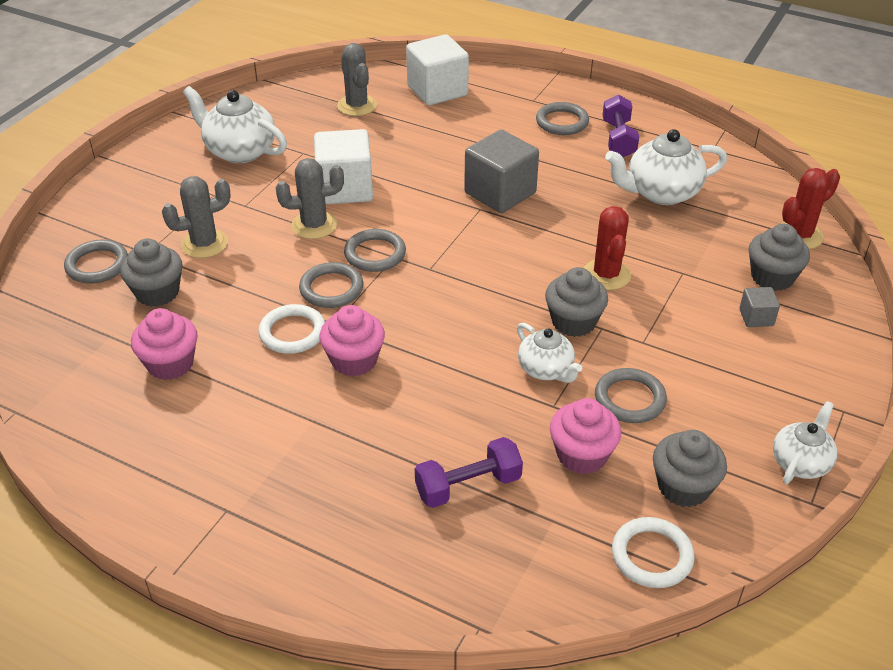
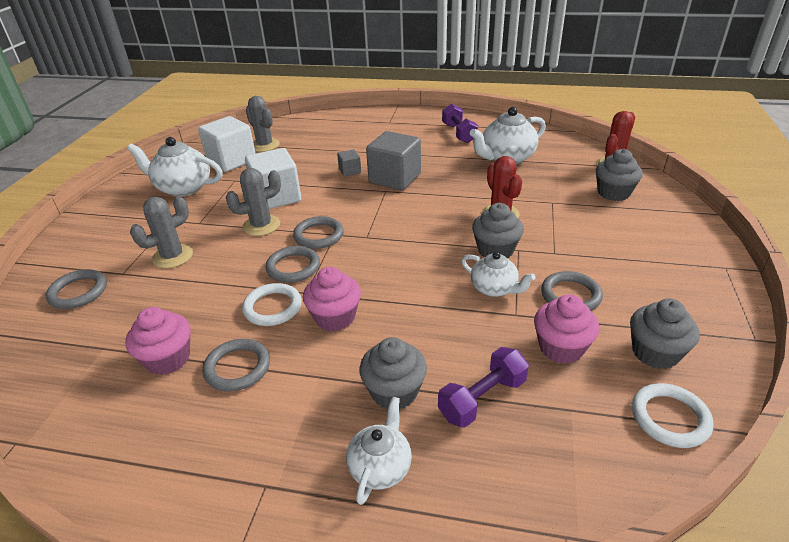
camera: 15 degrees left, 5 degrees down
(157, 292) = (140, 302): grey cupcake -> grey cupcake (394, 392)
(437, 91) = (319, 127): white cube -> white cube (231, 161)
(562, 122) = (415, 130): grey ring -> grey ring (237, 367)
(756, 317) = (621, 220): grey cube -> grey cube (350, 171)
(800, 462) = (725, 311): white teapot -> white teapot (380, 466)

